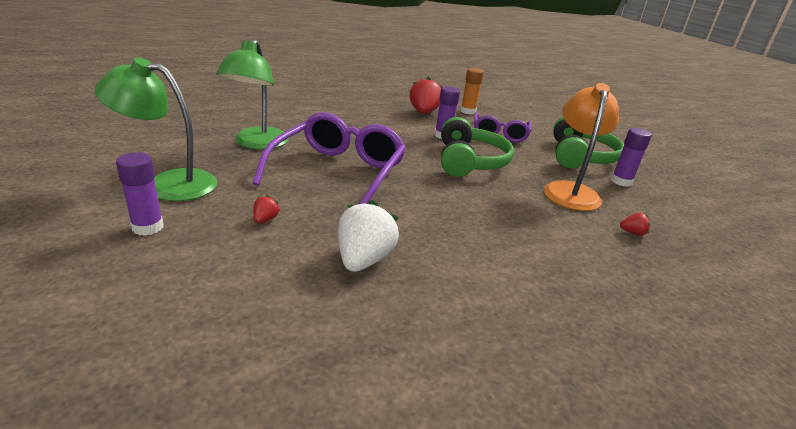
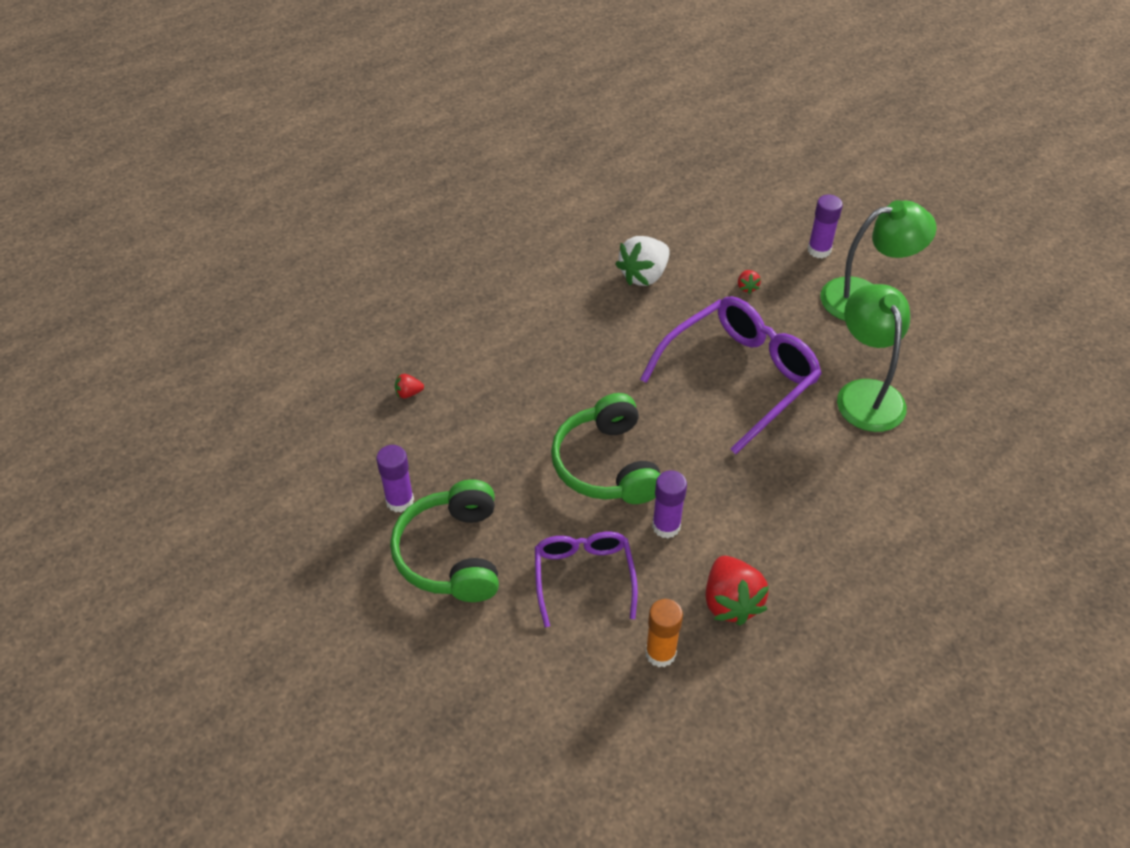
camera: 165 degrees right, 20 degrees up
(338, 172) = (740, 377): purple glasses -> purple glasses turned 135 degrees counterclockwise
(364, 259) = (644, 275): white strawberry -> white strawberry turned 45 degrees clockwise
(570, 190) = (471, 448): orange lamp -> none

